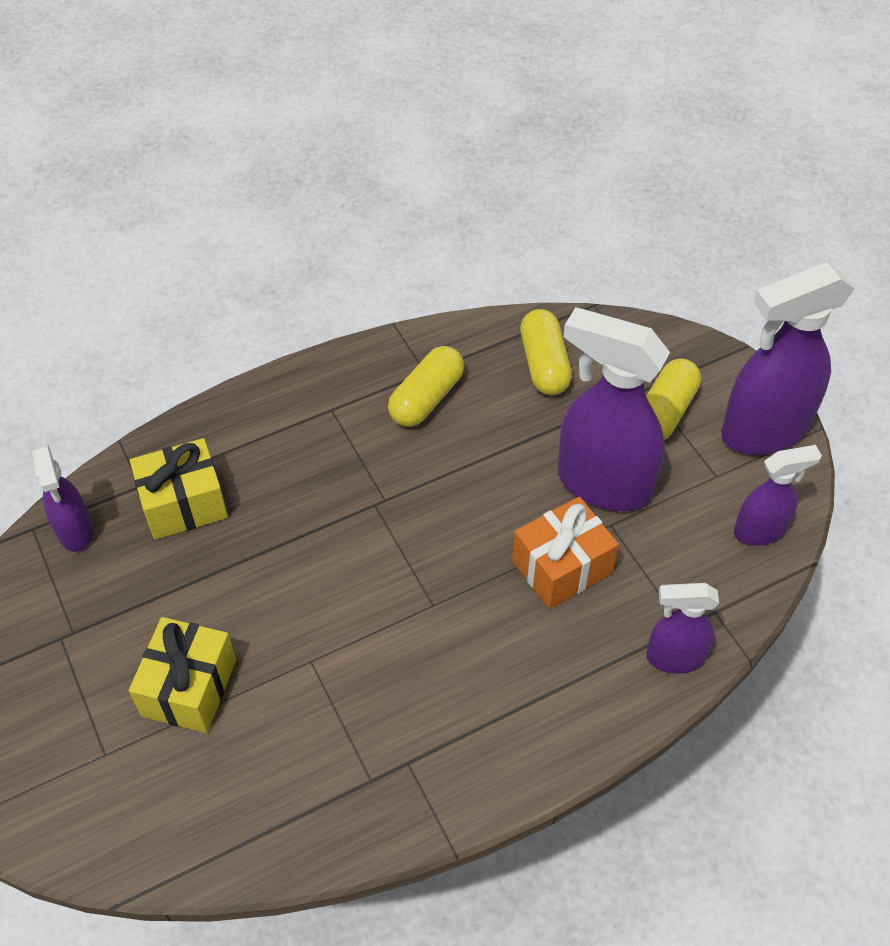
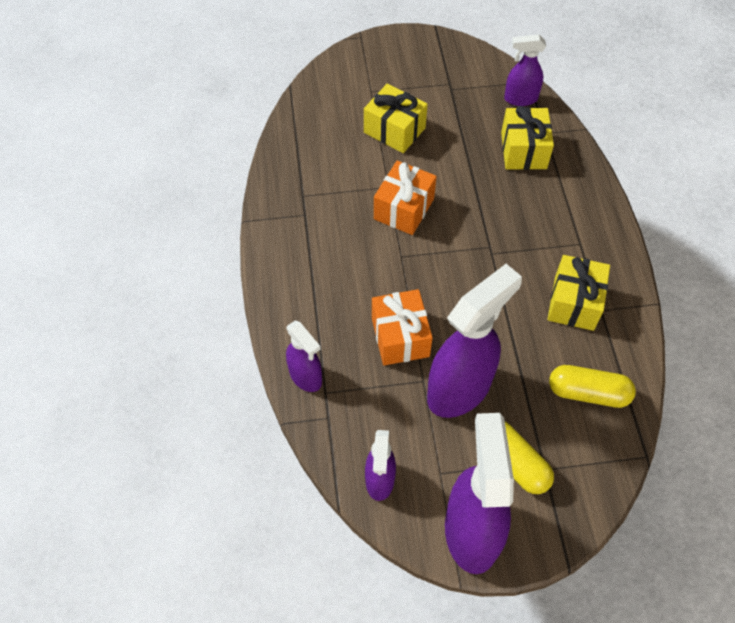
camera: 110 degrees right, 5 degrees up
(347, 626) = (404, 209): none -> orange gift
(426, 398) = (574, 303): yellow capsule -> yellow gift
(674, 657) = (306, 377): purple spray bottle -> purple spray bottle turned 120 degrees clockwise

